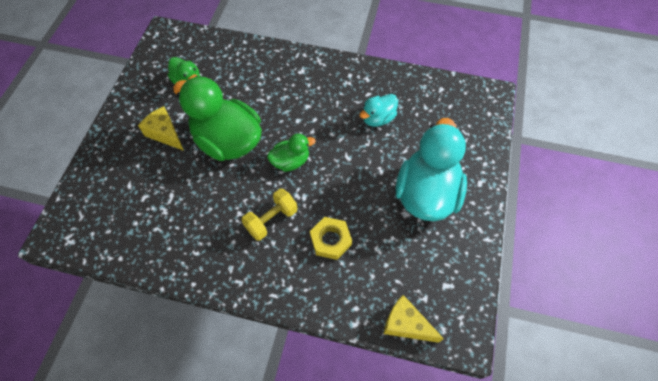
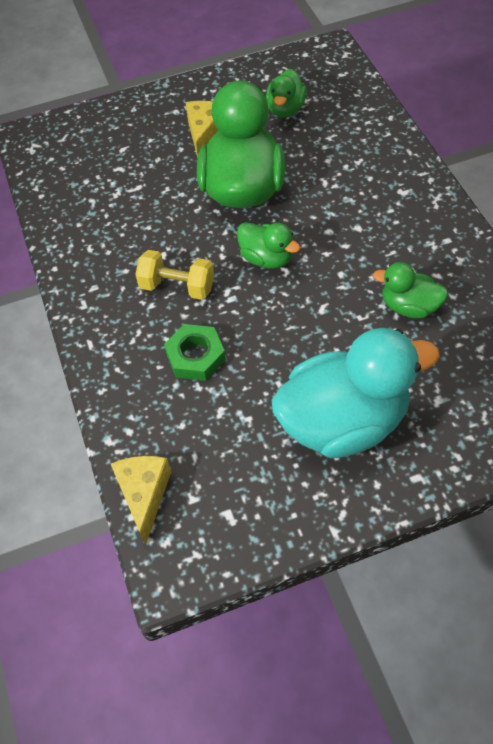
camera: 60 degrees right, 5 degrees down
(330, 240) = (195, 356): yellow nut -> green nut
(378, 118) = (409, 306): turquoise duck -> green duck

